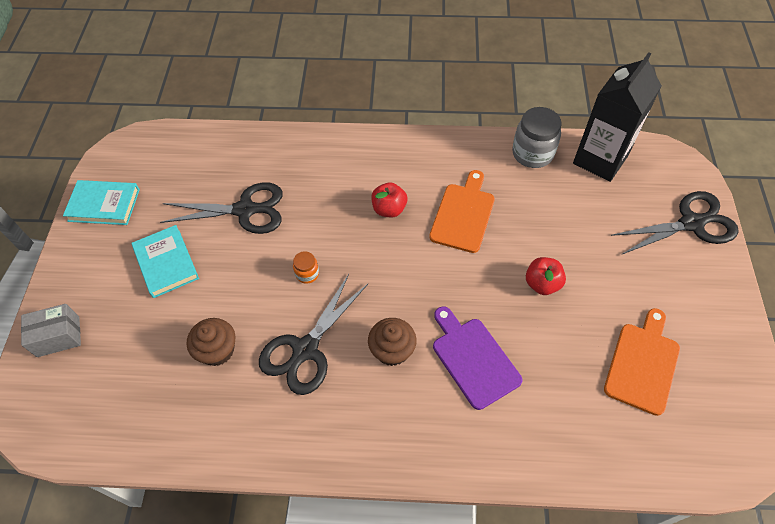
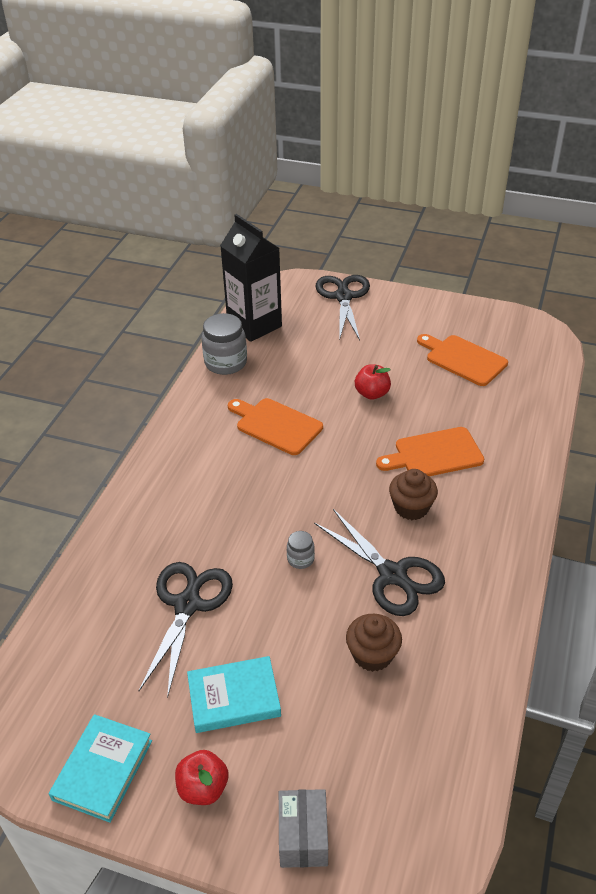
camera: 75 degrees left, 15 degrees down
(307, 274) = (300, 559): orange jar -> grey jar
(389, 209) = (245, 477): red apple -> red apple (203, 788)
(473, 359) = (434, 454): purple cutting board -> orange cutting board

